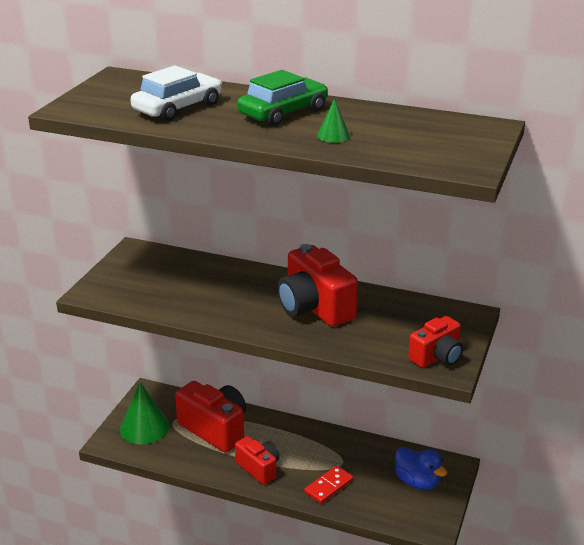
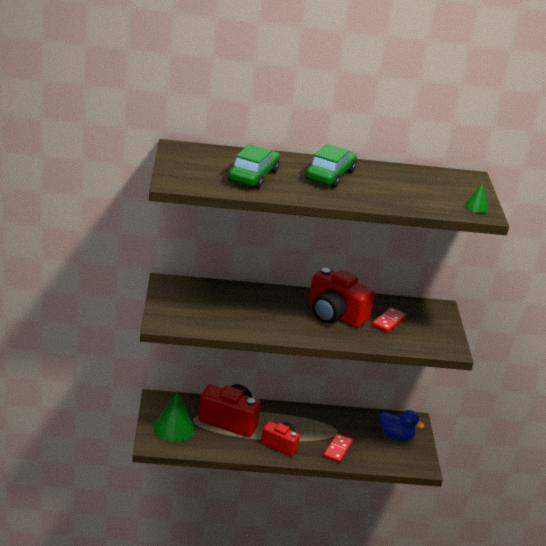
camera: 25 degrees left, 0 degrees up
(177, 108) = (253, 176): white car -> green car
(333, 135) = (380, 193): green cone -> green cone (476, 207)
(382, 324) = (388, 322): none -> red domino
(437, 357) = (438, 341): red camera -> none

